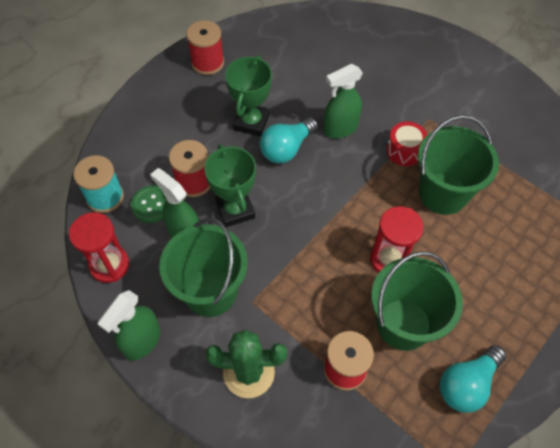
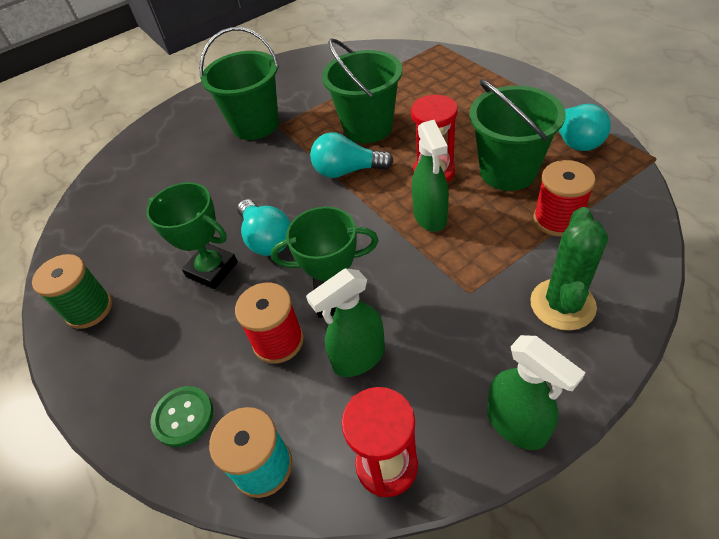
camera: 70 degrees left, 10 degrees down
(152, 205) = (298, 398): green button -> green button (183, 417)
(207, 63) = (89, 309): red spool -> green spool
(210, 291) = (450, 335): green bucket -> green bucket (255, 125)
(340, 128) = (259, 190): green spray bottle -> green spray bottle (430, 217)
(377, 188) = (347, 171): none -> turquoise light bulb
(404, 151) = (309, 146): red drum -> none

